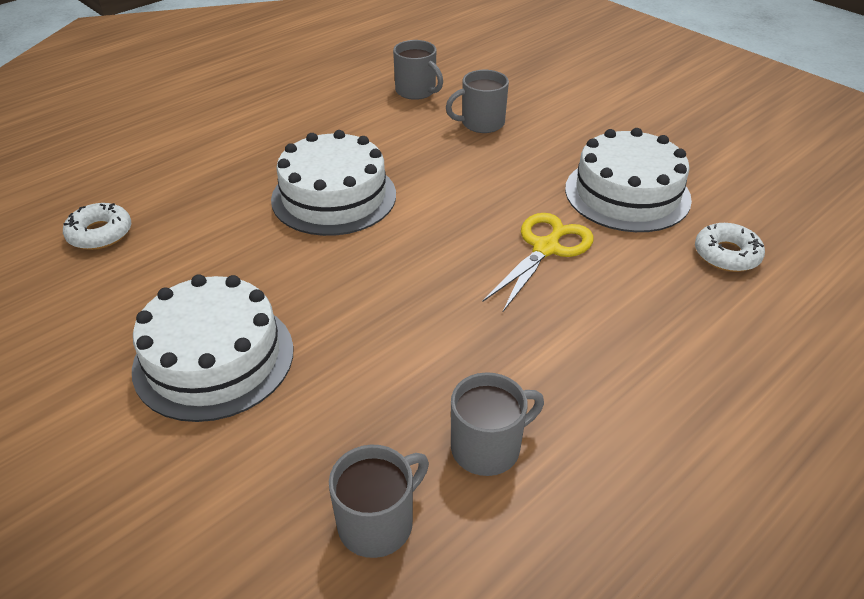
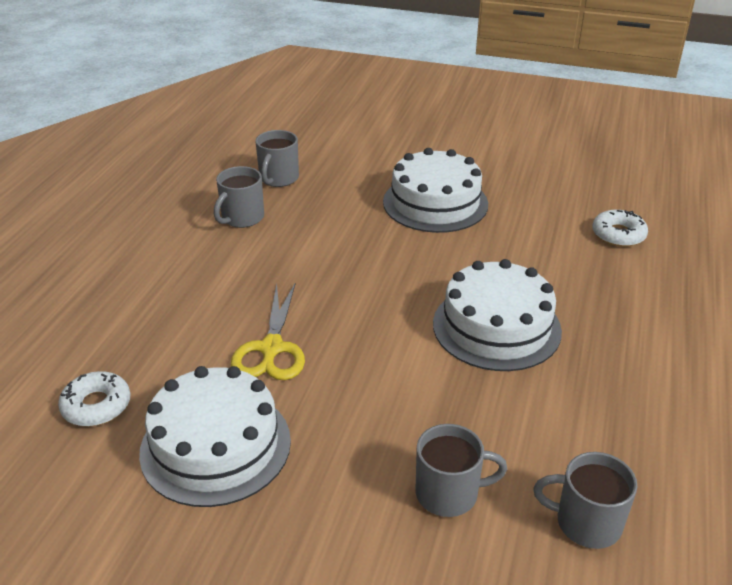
camera: 150 degrees right, 5 degrees down
(481, 123) = (448, 493): grey mug -> grey mug turned 45 degrees clockwise

